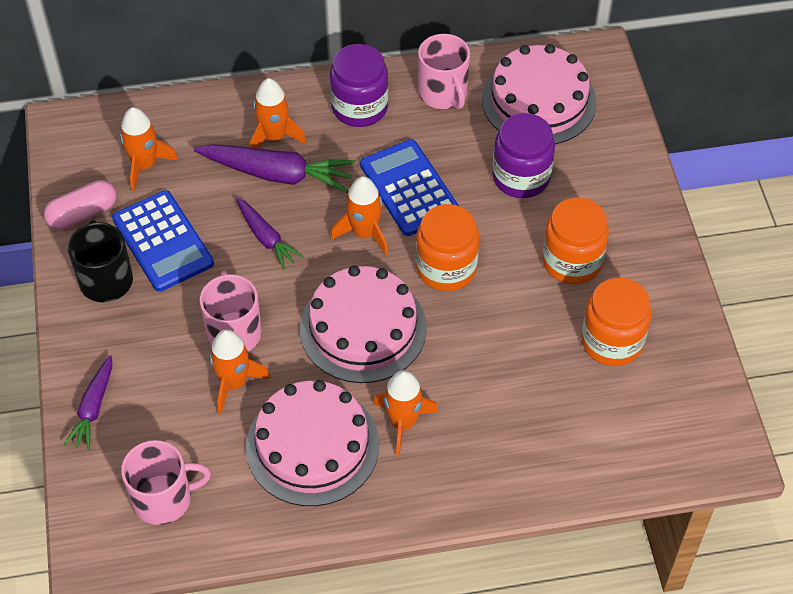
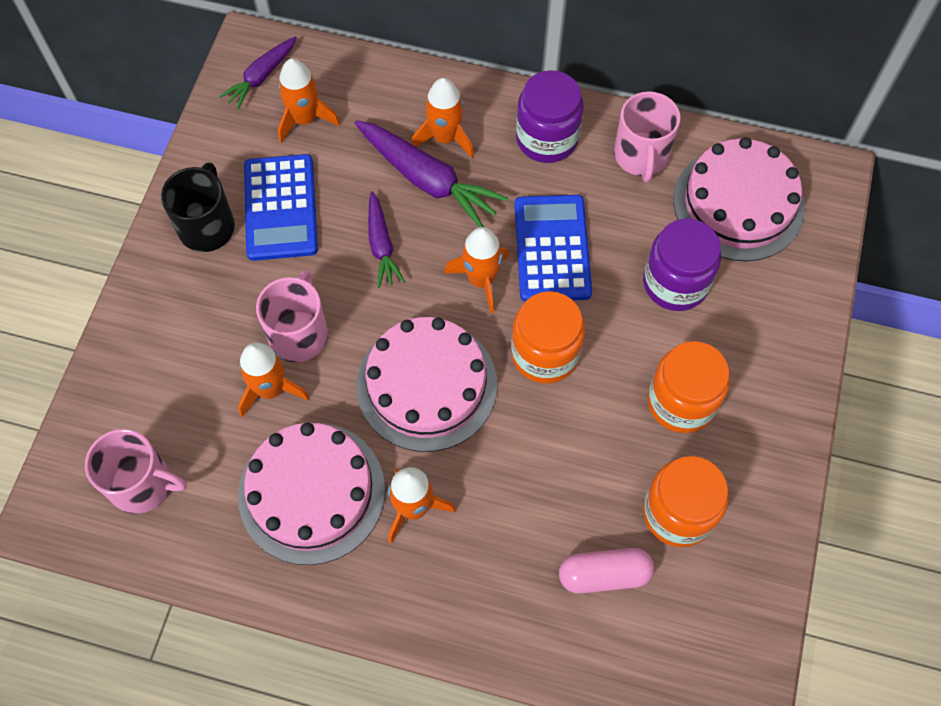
camera: 25 degrees right, 10 degrees up
(83, 214) = (221, 148): pink capsule -> pink capsule (604, 575)
(93, 408) = (127, 358): purple carrot -> purple carrot (261, 77)

